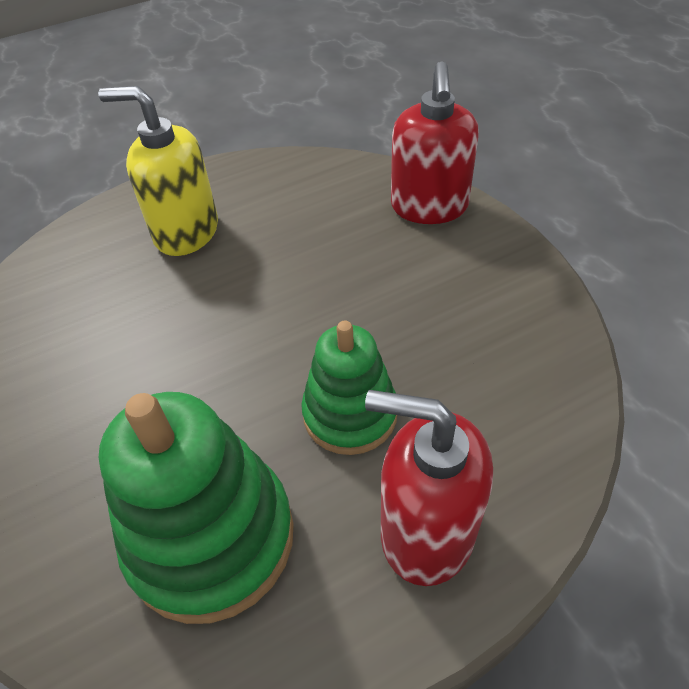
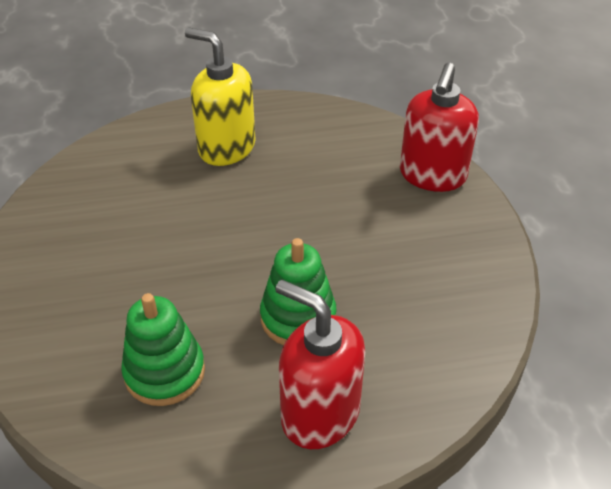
camera: 15 degrees right, 5 degrees down
(211, 537) = (164, 372): green stacking toy -> green stacking toy, size x0.64

